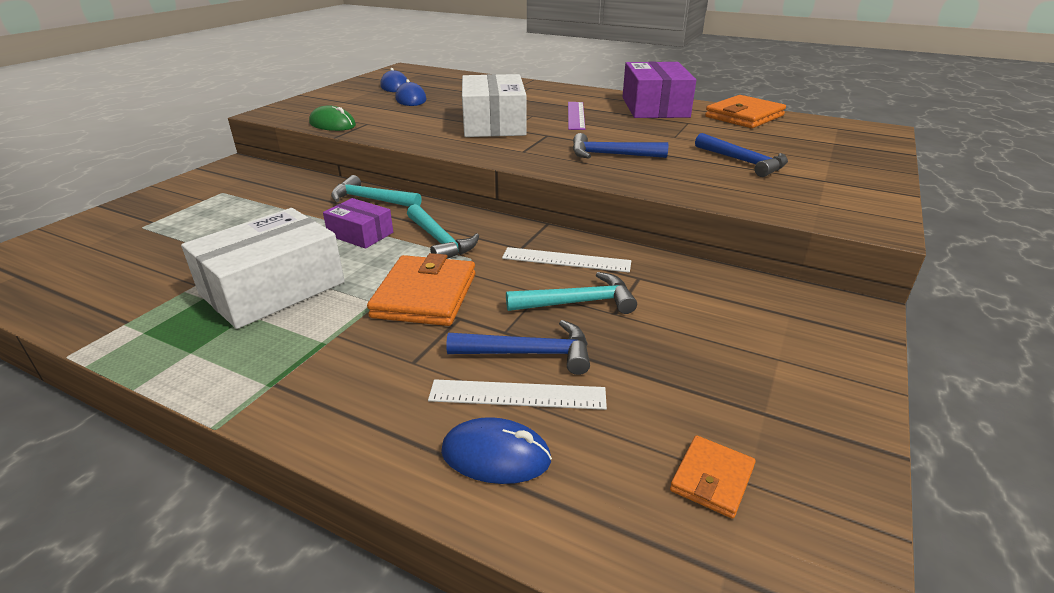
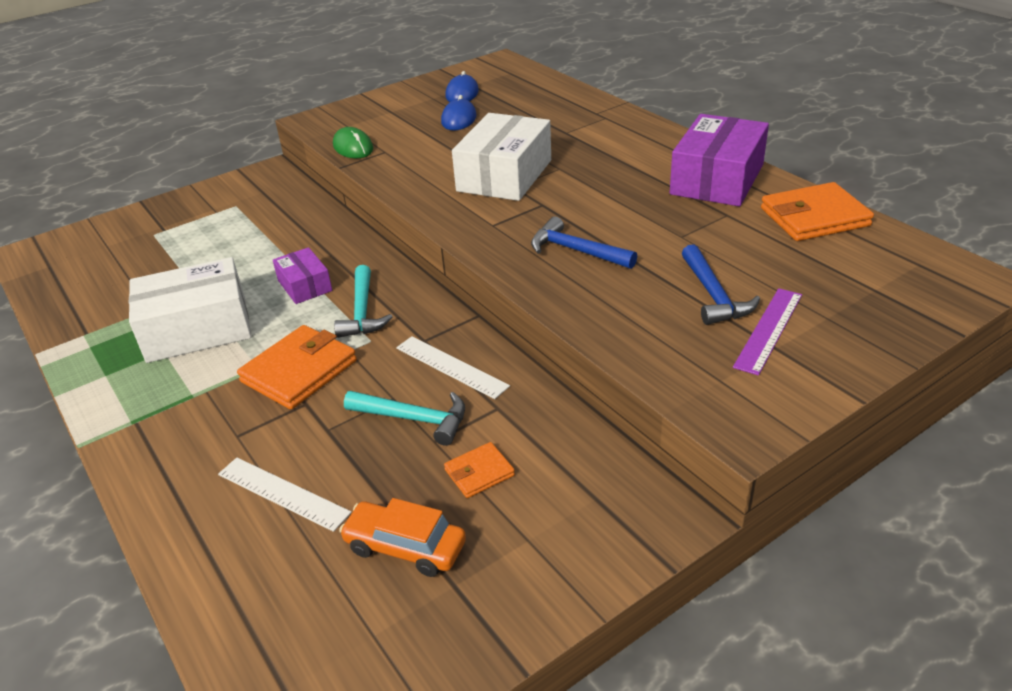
camera: 30 degrees right, 5 degrees up
(371, 200) = (346, 244): turquoise hammer -> none
(496, 455) = (223, 538): blue mouse -> none
(529, 353) = (326, 458): blue hammer -> none
(576, 115) = (607, 177): purple ruler -> purple ruler (769, 330)
(687, 398) = (405, 547): none -> orange car
(712, 479) = (350, 621): orange wallet -> orange wallet (479, 473)

